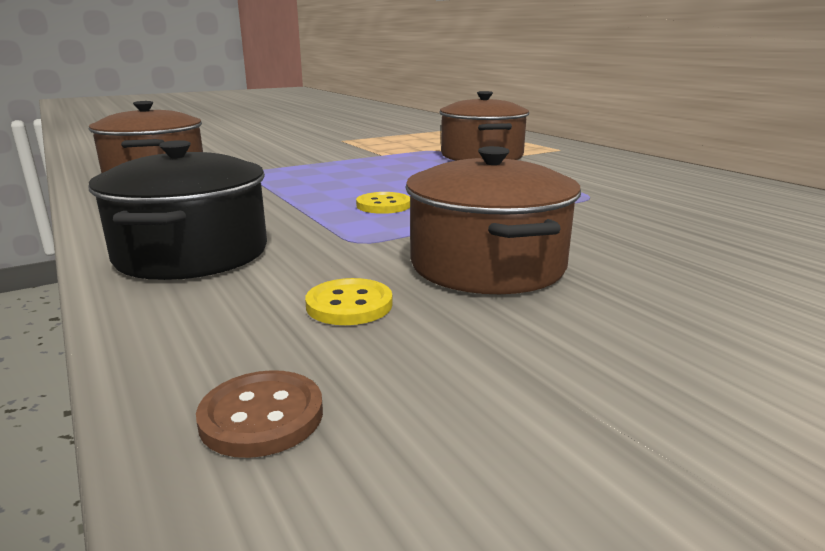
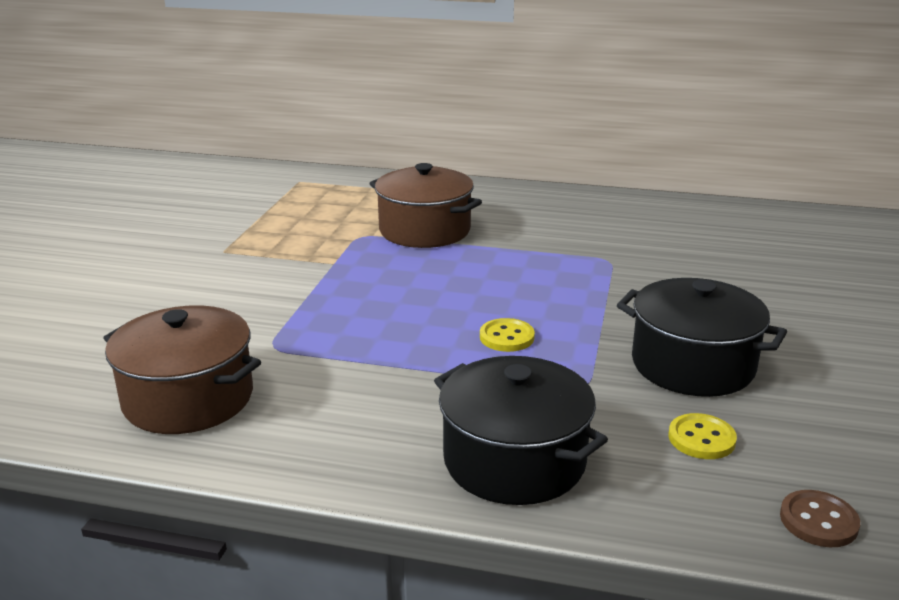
camera: 45 degrees left, 5 degrees up
(487, 265) = (692, 365): brown pot -> black pot

